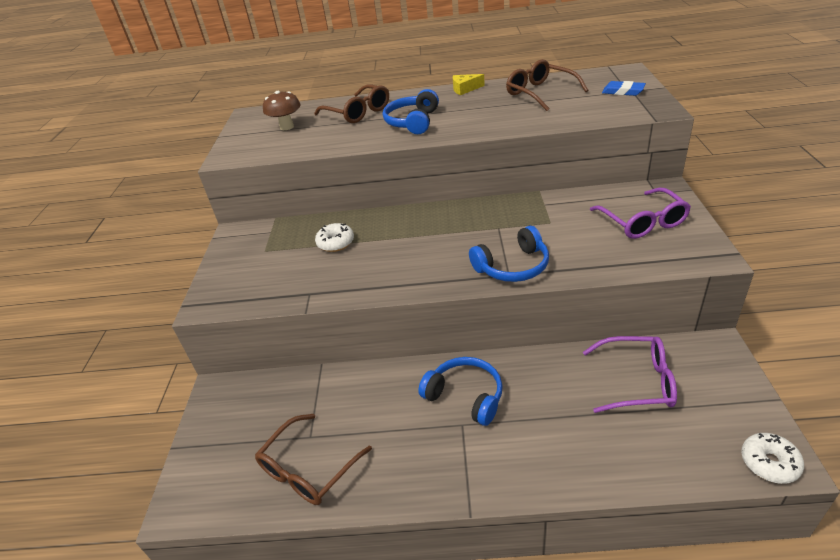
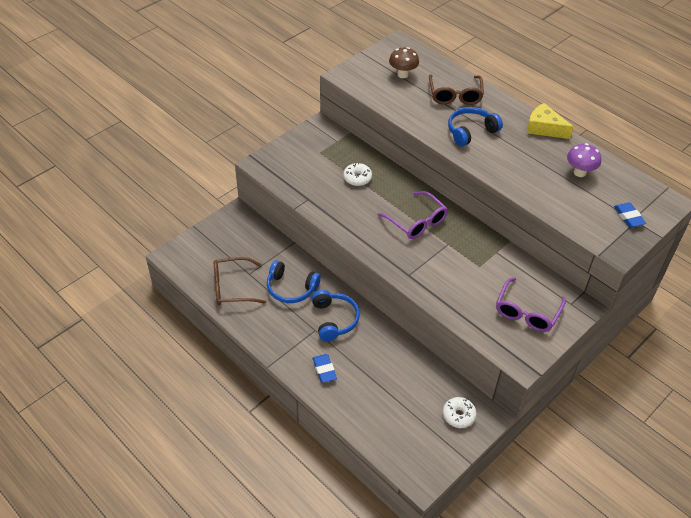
camera: 40 degrees right, 10 degrees up
(465, 89) = (544, 128): yellow cheese -> yellow cheese, size x1.53
(512, 266) = (417, 272): blue headphones -> blue headphones (291, 288)
(531, 454) = (324, 370): none -> blue eraser
(540, 93) = (579, 172): brown glasses -> purple mushroom
(637, 381) = (419, 390): purple glasses -> purple glasses (416, 222)
(769, 463) = (415, 474): white donut -> white donut (458, 415)

